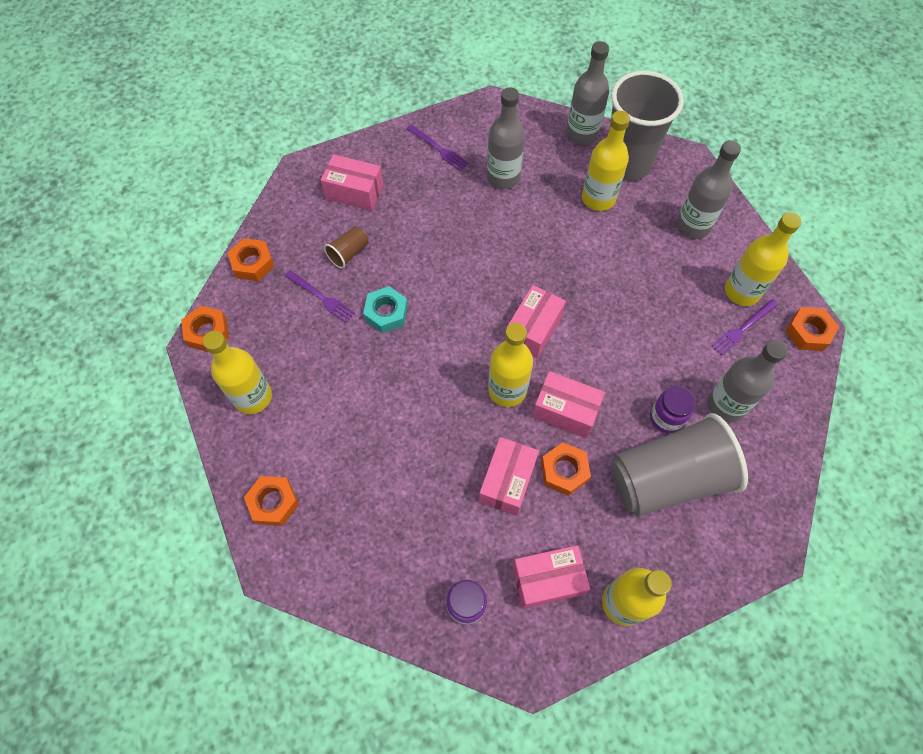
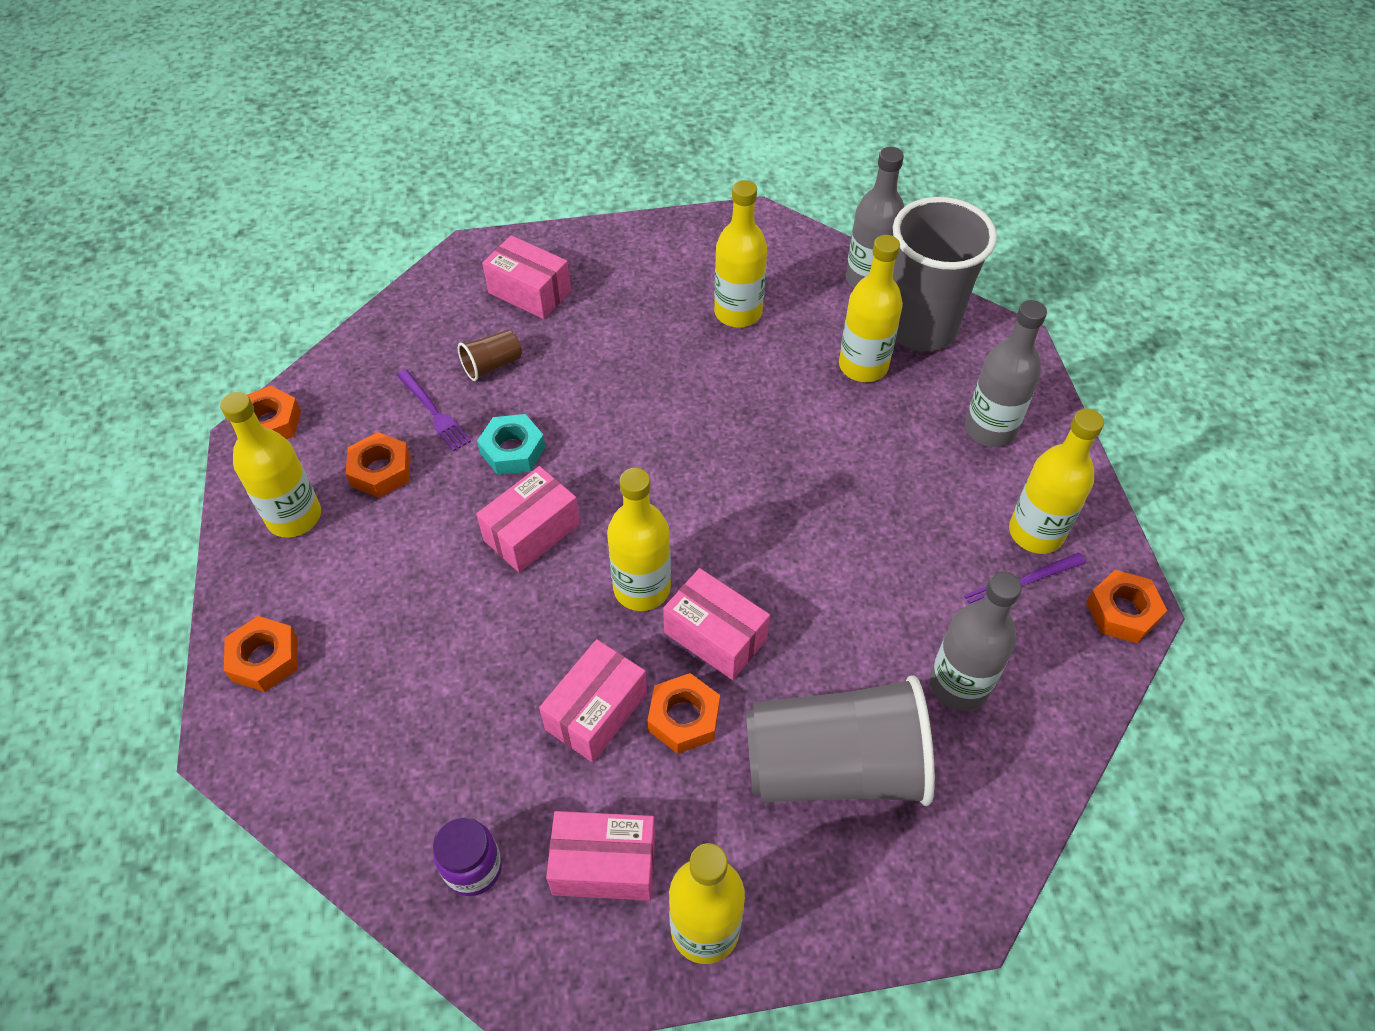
camera: 15 degrees right, 10 degrees down
(253, 263) = (362, 352): orange nut -> orange nut (381, 471)
(438, 149) = (662, 260): purple fork -> none
(503, 177) = (738, 312): grey bottle -> yellow bottle
(533, 329) = (708, 516): pink box -> pink box (532, 532)
(666, 418) = (861, 681): purple jar -> none

